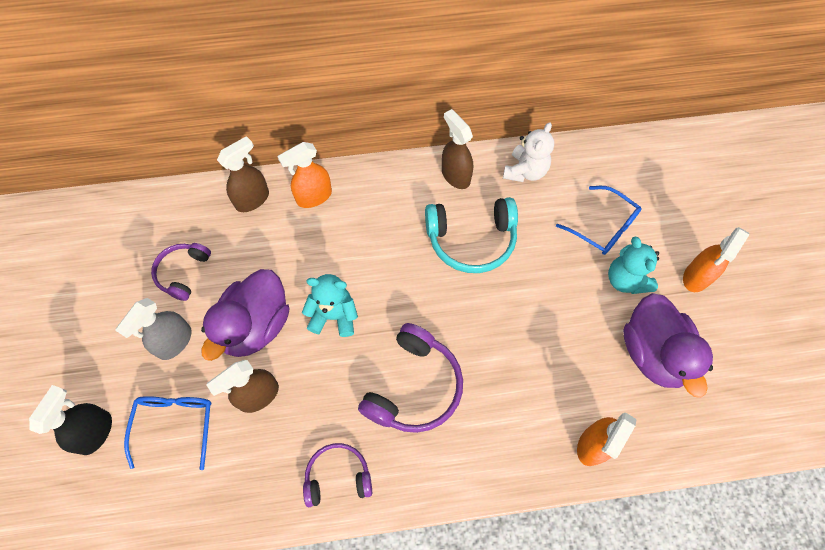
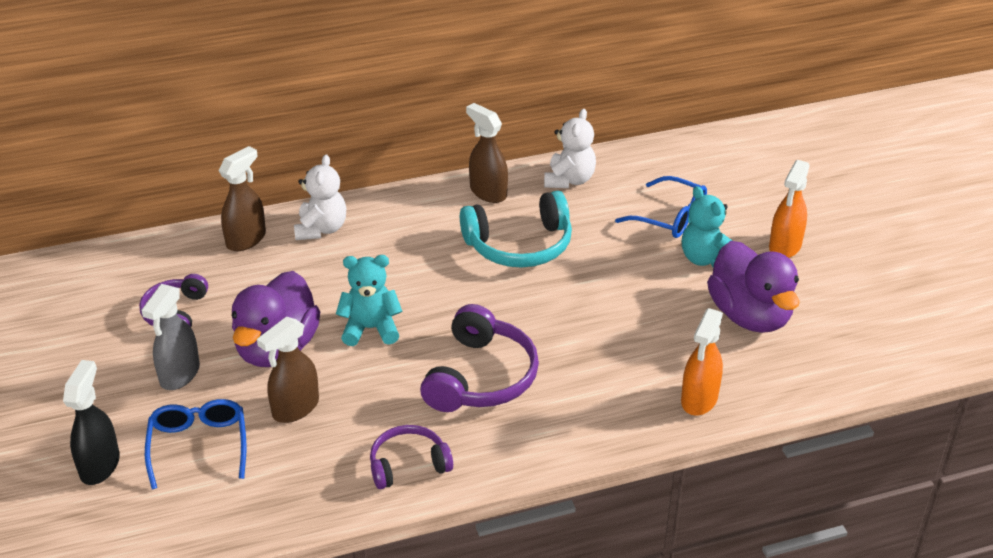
camera: 10 degrees left, 25 degrees down
(313, 197) = (321, 229): orange spray bottle -> white teddy bear

